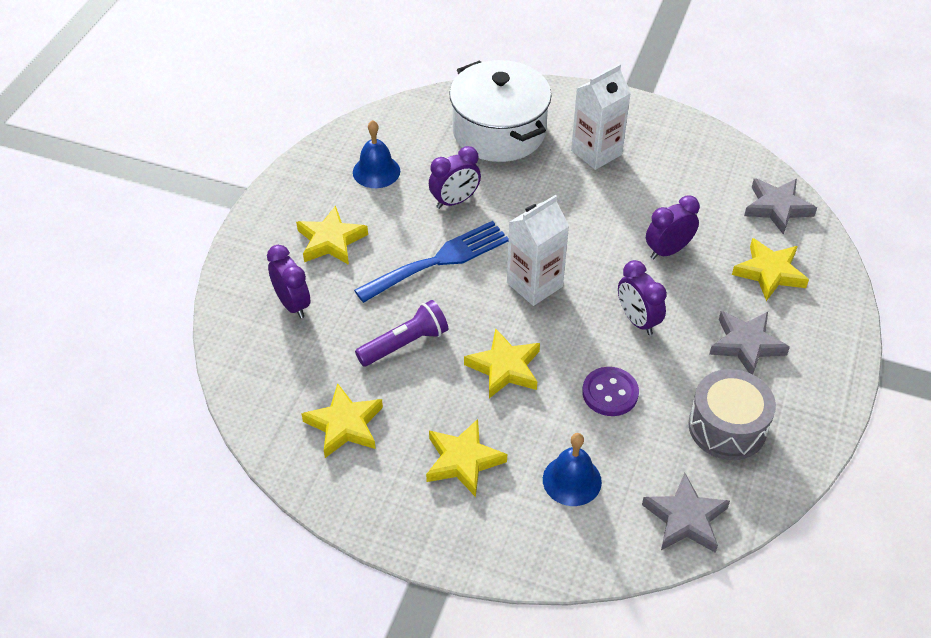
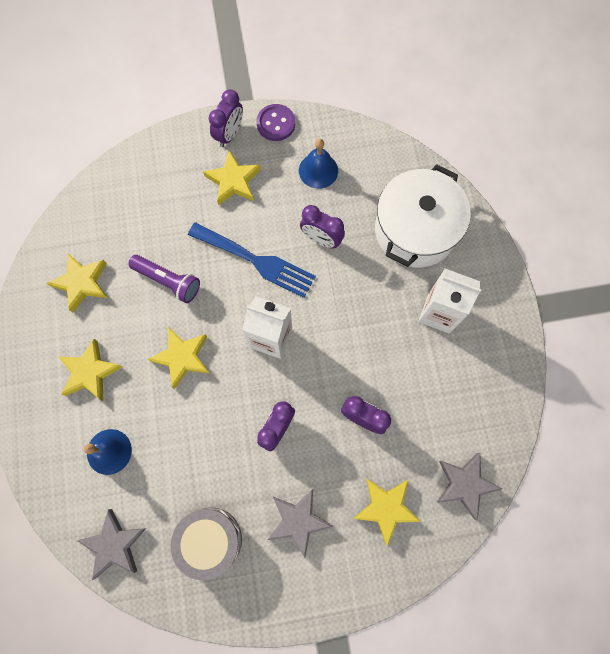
camera: 60 degrees right, 25 degrees up
(292, 304) = (163, 192): purple clock -> purple clock (229, 134)
(610, 393) = (198, 441): purple button -> purple button (276, 123)

